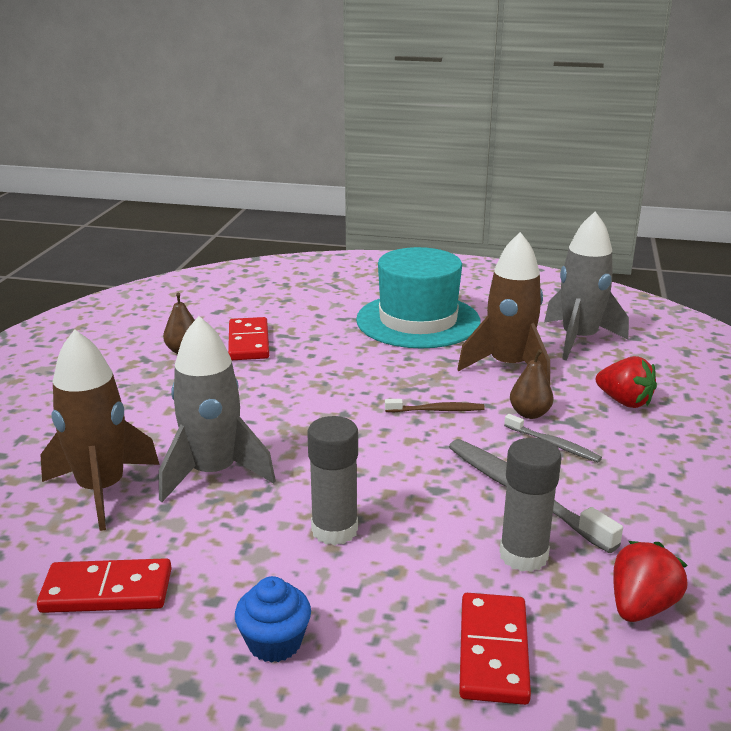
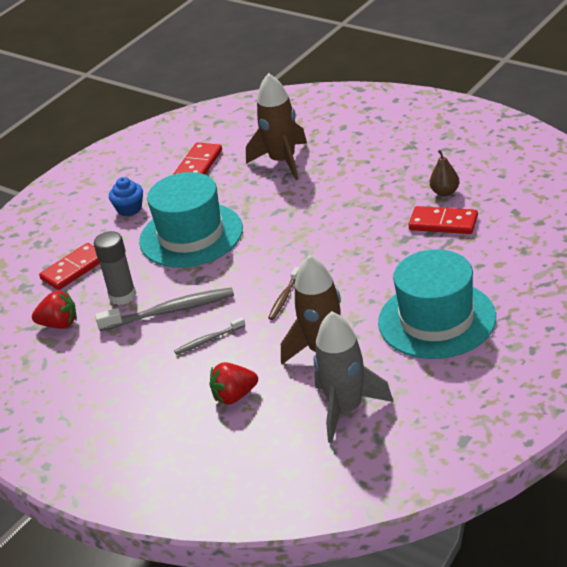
camera: 120 degrees right, 10 degrees up
(214, 473) = (273, 198): grey rocket -> none
(334, 530) = (191, 235): grey glue stick -> turquoise hat
(493, 651) = (74, 269): red domino -> red domino turned 75 degrees counterclockwise
(529, 414) = (251, 341): brown pear -> none
(641, 606) = (59, 324): red strawberry -> red strawberry turned 60 degrees counterclockwise

